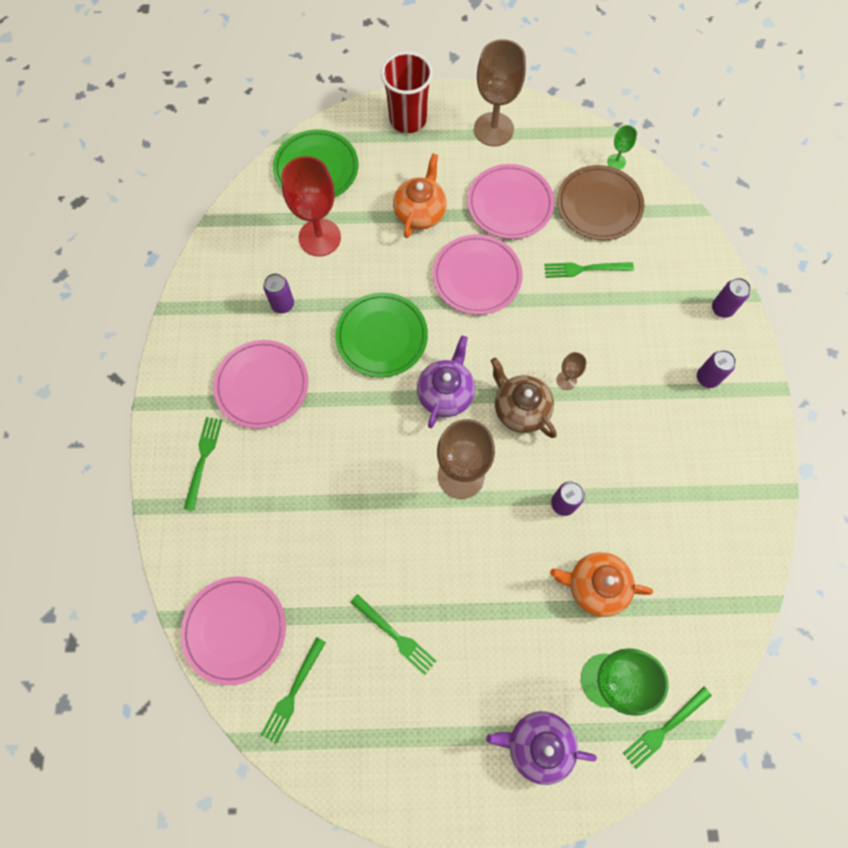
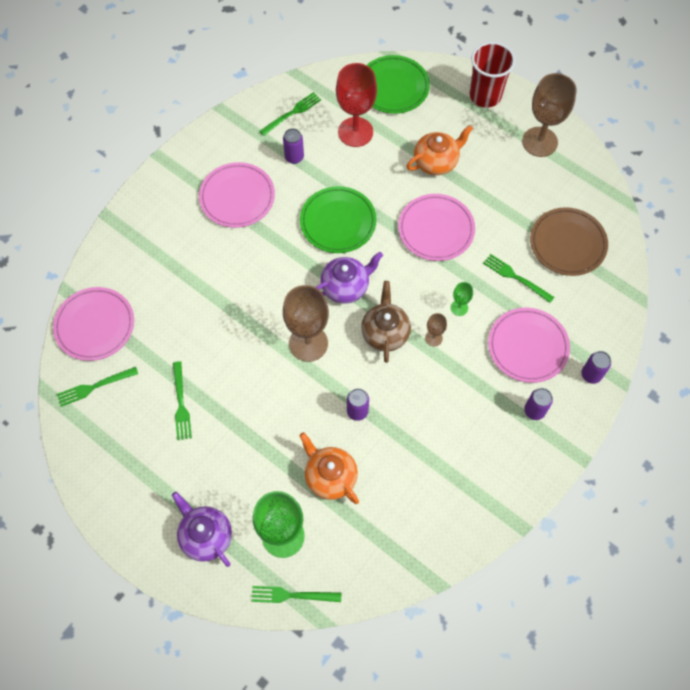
camera: 40 degrees right, 5 degrees down
(203, 459) = (164, 214): green fork -> green fork (292, 113)
(510, 204) = (504, 198): pink plate -> pink plate (528, 346)
(616, 162) = (609, 223): green goblet -> green goblet (459, 308)

